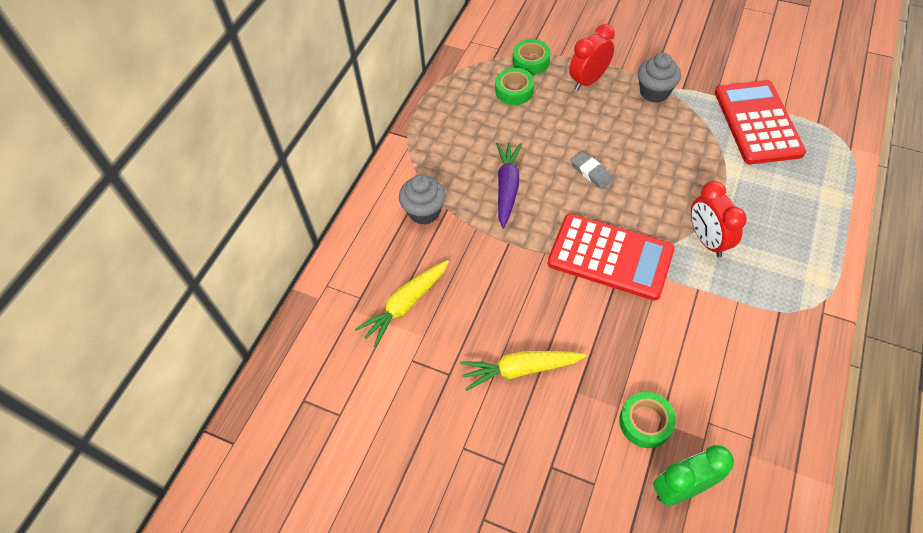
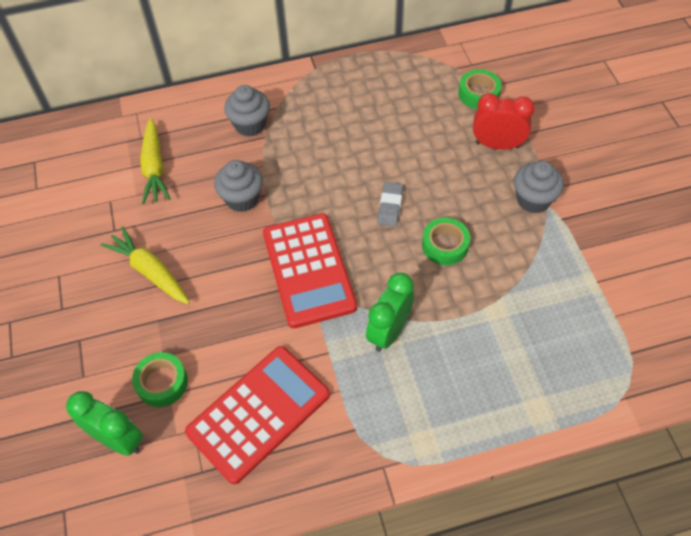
camera: 50 degrees right, 0 degrees up
(405, 305) = (154, 167): yellow carrot -> yellow carrot turned 105 degrees counterclockwise
(499, 261) = (242, 199): none -> grey cupcake
(507, 188) = (321, 160): purple carrot -> none
(514, 91) = (432, 103): green tape -> green tape (445, 245)
(707, 240) = (389, 331): red clock -> green clock
(757, 122) = (577, 300): red calculator -> red calculator (258, 413)

